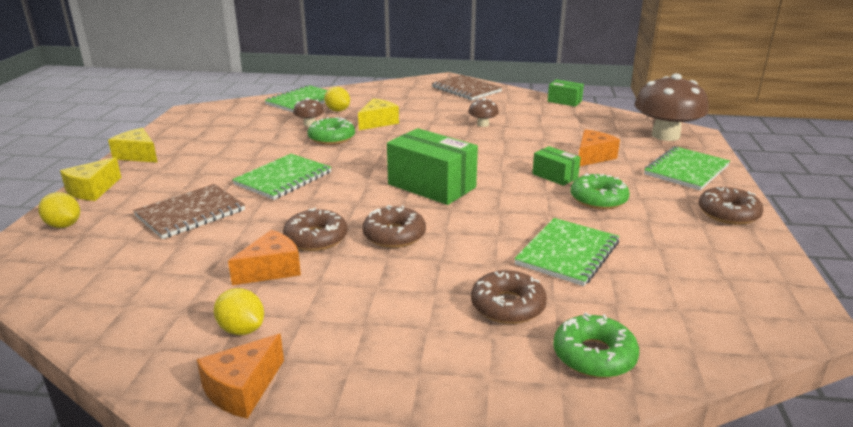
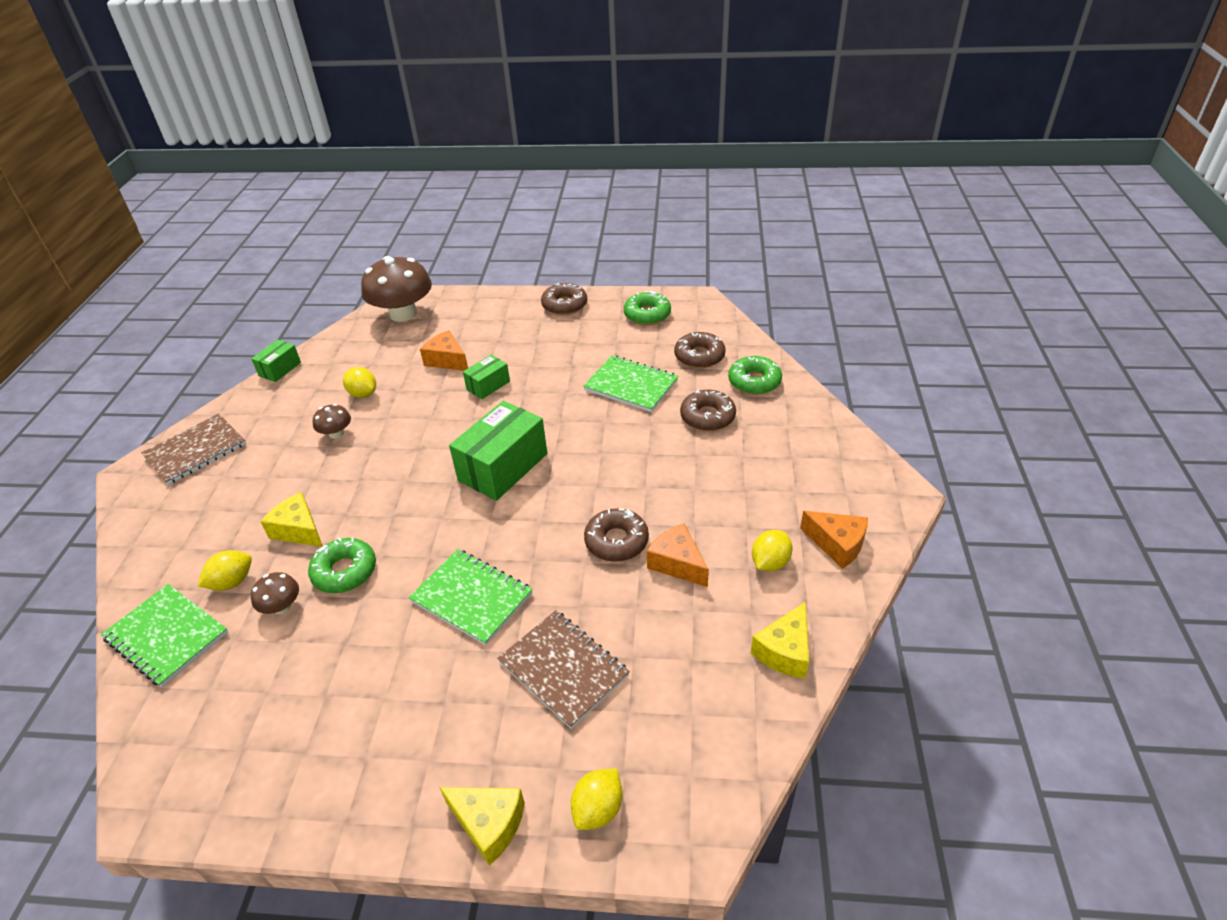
camera: 90 degrees left, 15 degrees up
(138, 155) = (359, 813): yellow cheese -> yellow cheese (785, 651)
(394, 235) = (607, 485): brown donut -> brown donut (699, 356)
(535, 129) = (363, 394): none -> yellow lemon
(598, 199) = (538, 364): green donut -> green donut (647, 314)
(686, 170) = (484, 313): green notebook -> none

